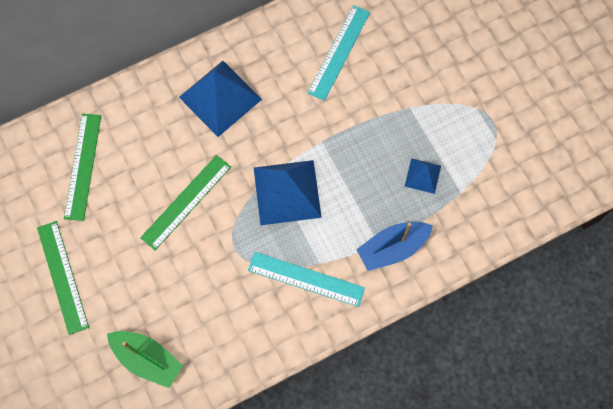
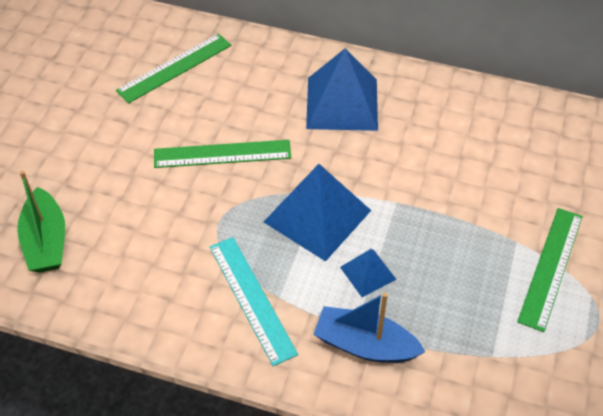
camera: 45 degrees right, 20 degrees down
(62, 277) = (63, 128): green ruler -> green ruler (551, 267)
(339, 52) = (492, 147): turquoise ruler -> none
(423, 176) = (467, 308): blue pyramid -> blue pyramid (368, 273)

